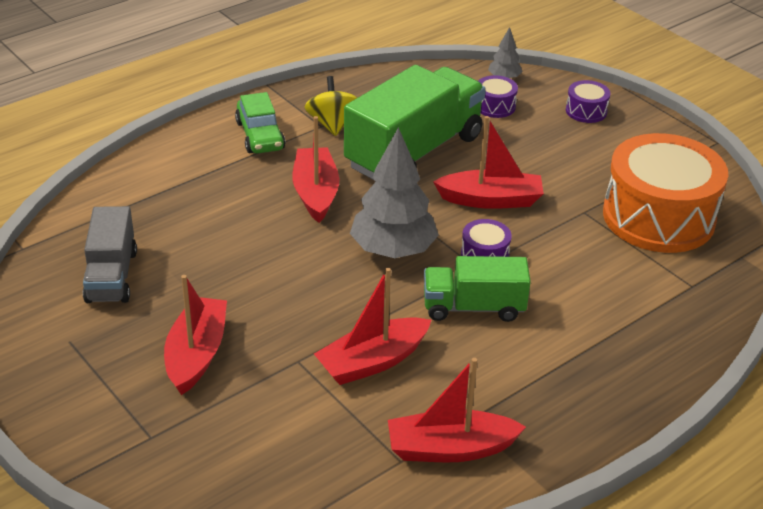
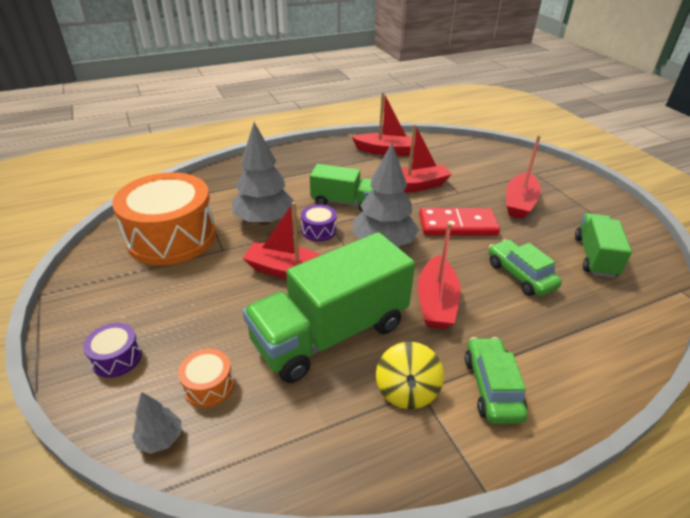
camera: 165 degrees left, 0 degrees up
(111, 276) = (595, 257): grey truck -> green truck
(217, 236) = (520, 275): none -> green car
(296, 294) = (457, 225): none -> red domino
(495, 106) = (209, 386): purple drum -> orange drum
(566, 258) = (264, 220): none -> grey tree

